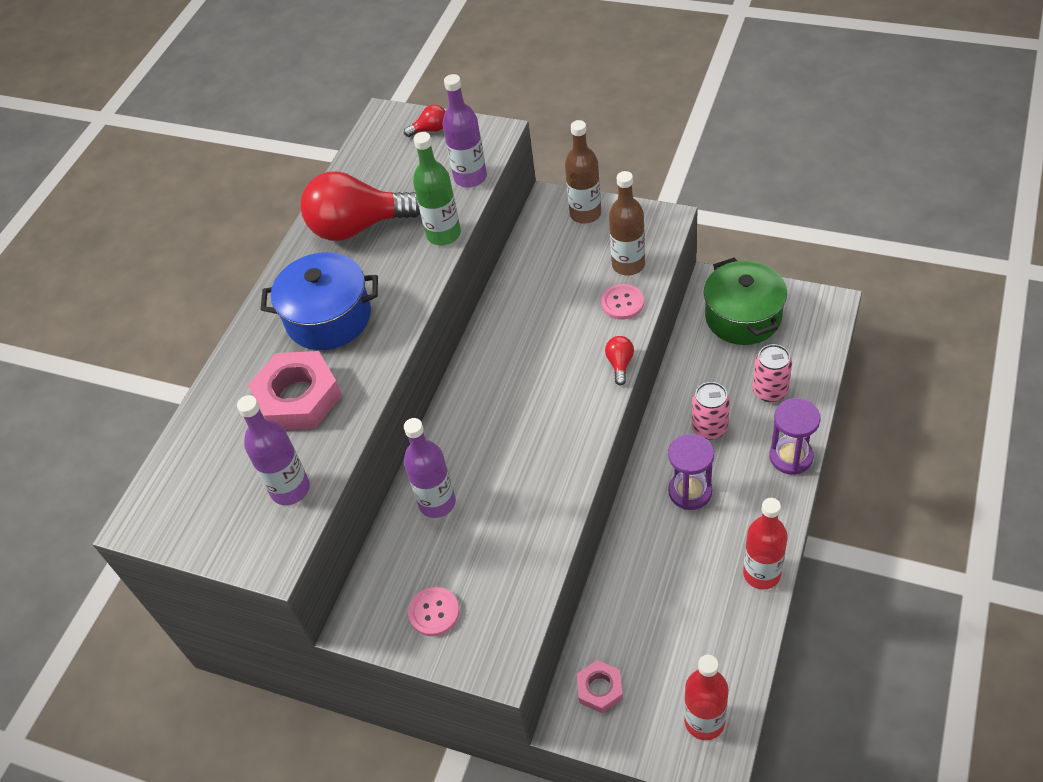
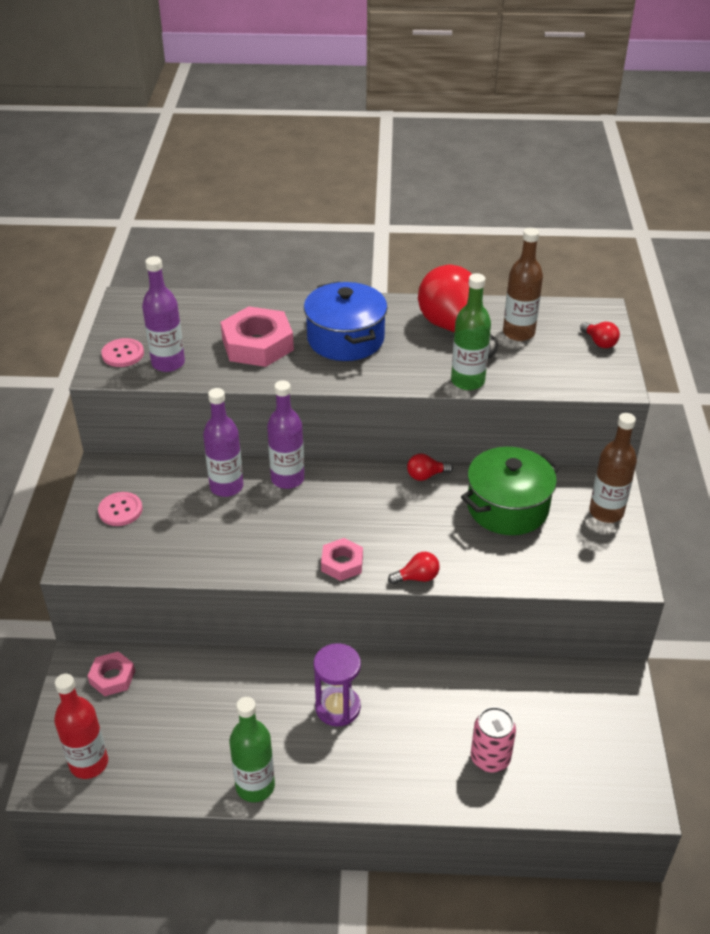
camera: 65 degrees right, 10 degrees down
(470, 177) = (548, 381): purple bottle -> purple bottle (287, 479)
(489, 329) = (426, 475): none -> red light bulb
(583, 419) = (342, 563): none -> pink nut
(622, 303) = (497, 564): pink button -> pink button (123, 354)
(628, 265) = (551, 559): brown bottle -> brown bottle (518, 333)
(709, 428) = (421, 710): pink can -> none
(743, 317) = (584, 716): green pot -> green pot (507, 507)
(761, 574) = (255, 786): red bottle -> green bottle
(791, 457) = (407, 791): purple hourglass -> none

